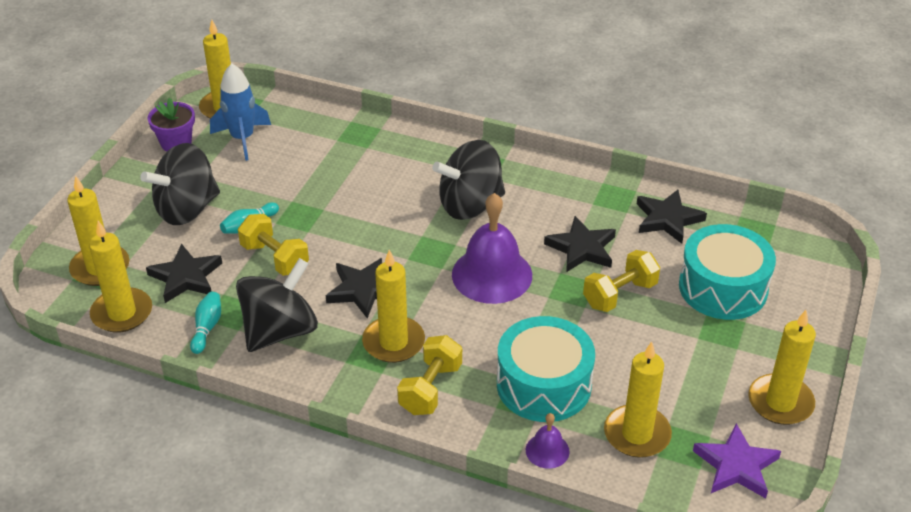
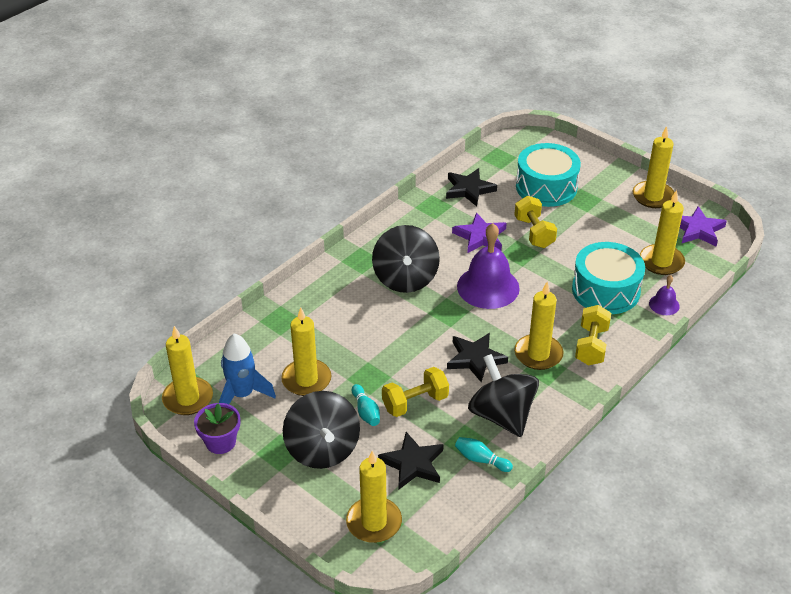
camera: 70 degrees left, 0 degrees up
(122, 313) = (440, 514): yellow candle -> yellow candle (306, 380)
(430, 389) = (591, 346): yellow dumbbell -> yellow dumbbell turned 60 degrees clockwise
(582, 248) = (480, 236): black star -> purple star

